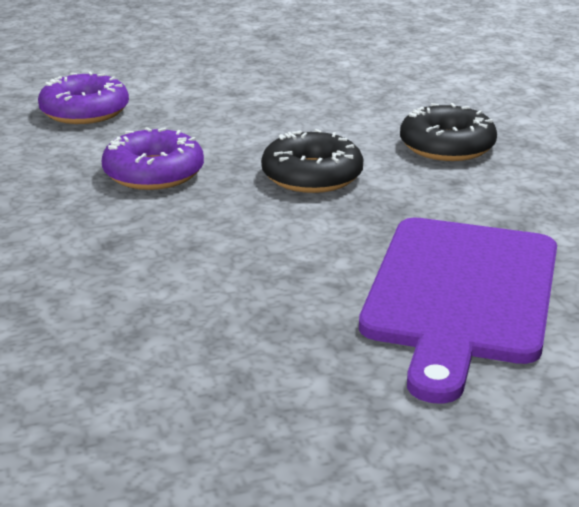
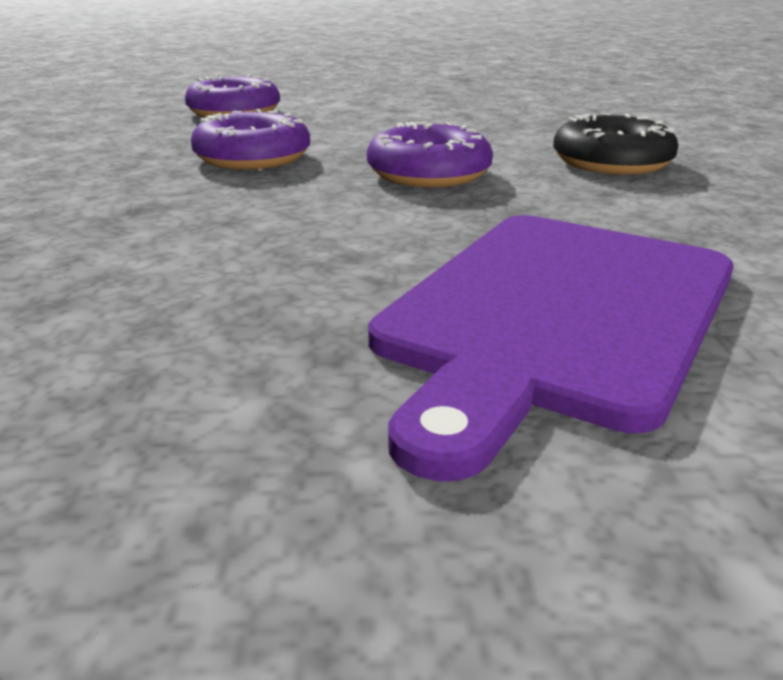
camera: 15 degrees right, 0 degrees up
(312, 176) = (428, 174): black donut -> purple donut

